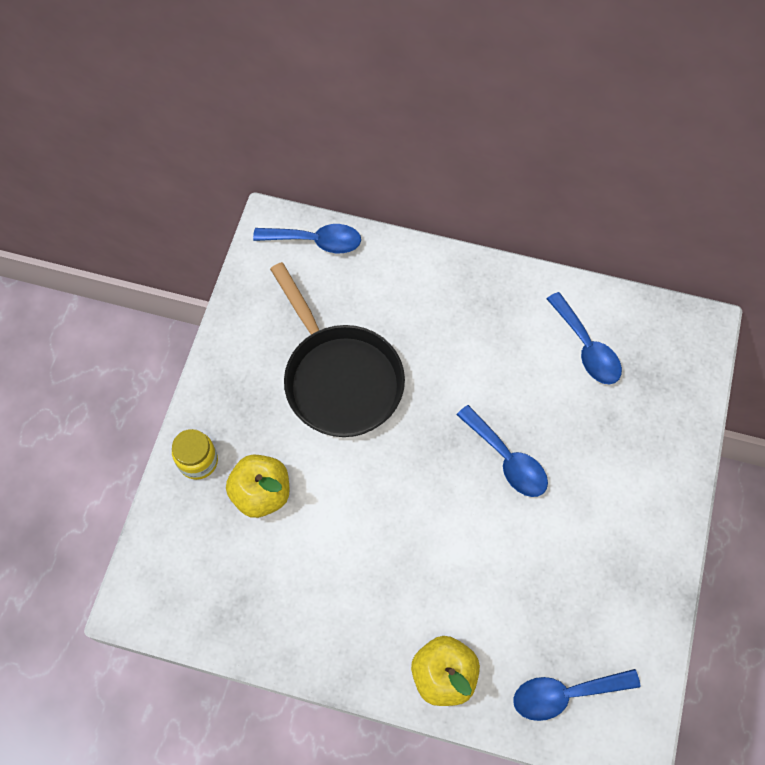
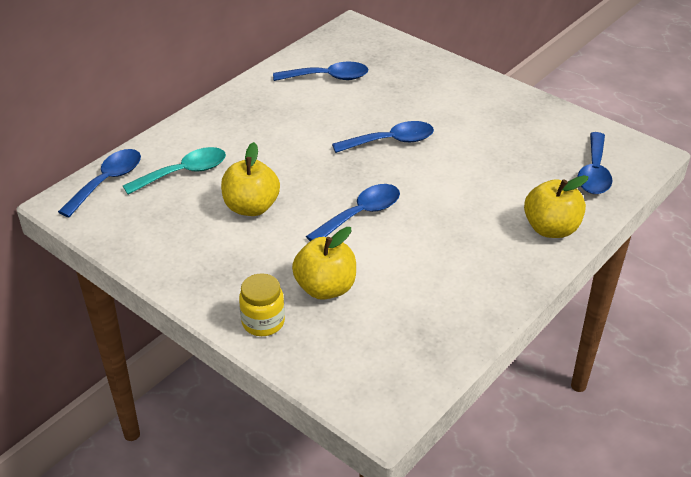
camera: 65 degrees left, 25 degrees down
(339, 378) = (251, 207): black pan -> yellow apple
(359, 296) = (184, 173): none -> turquoise spoon
(376, 480) = (361, 214): none -> blue spoon

